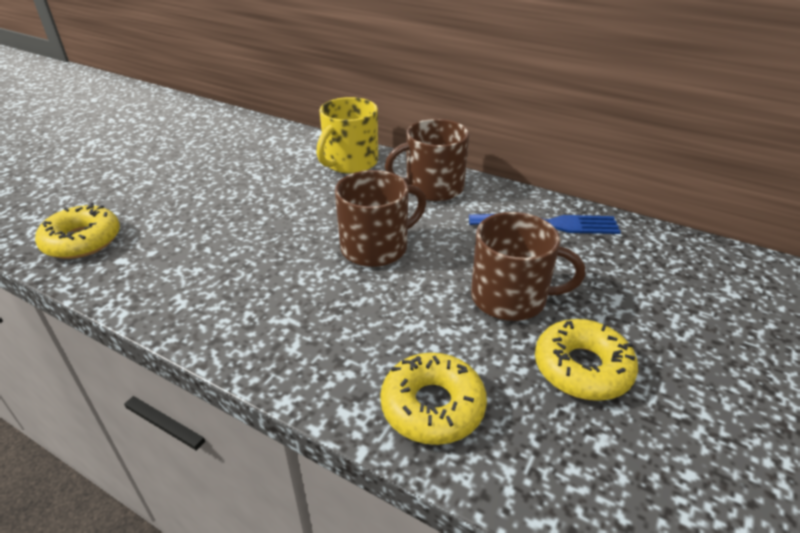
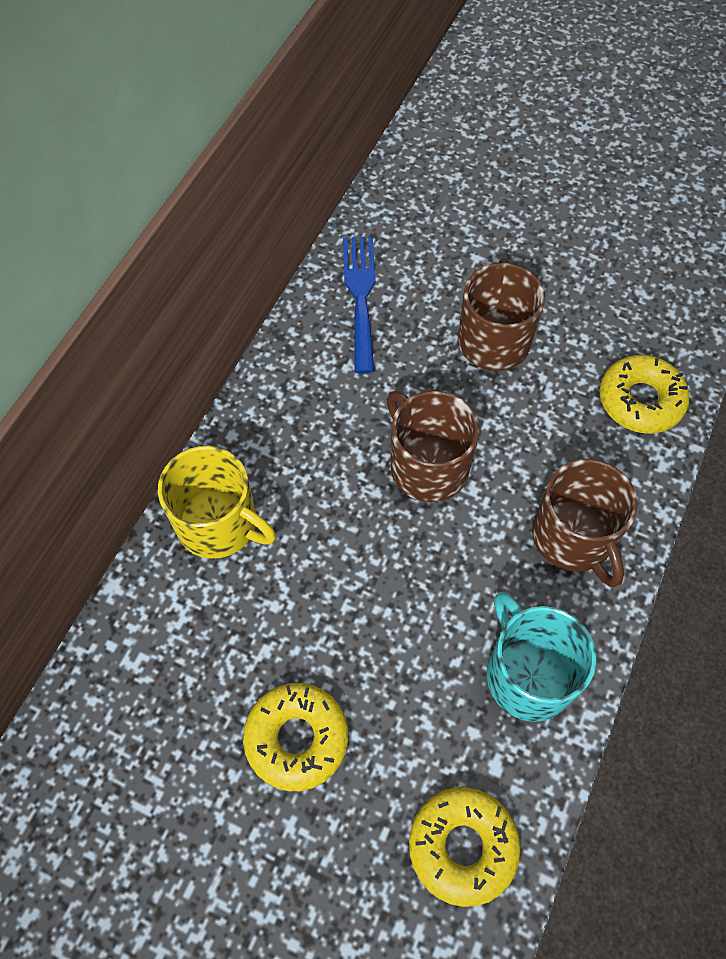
camera: 95 degrees left, 25 degrees up
(176, 283) = (528, 674): none -> turquoise mug
(432, 188) = (287, 413): brown mug -> brown mug (573, 538)
(582, 368) = (573, 295): yellow donut -> yellow donut (297, 738)

